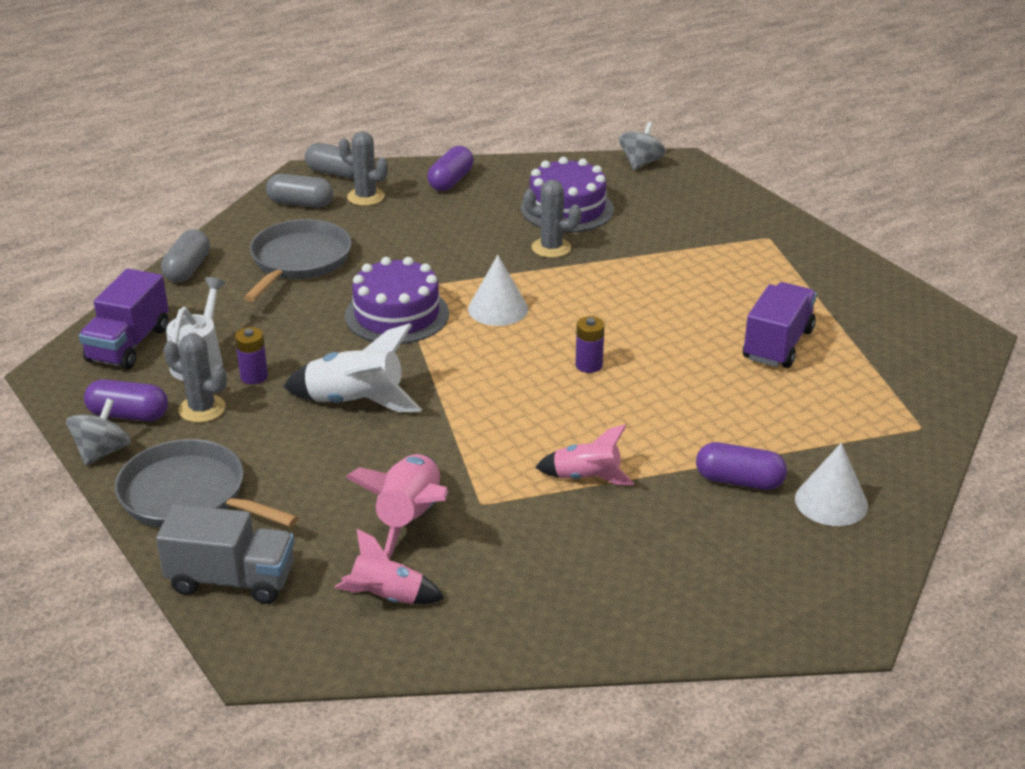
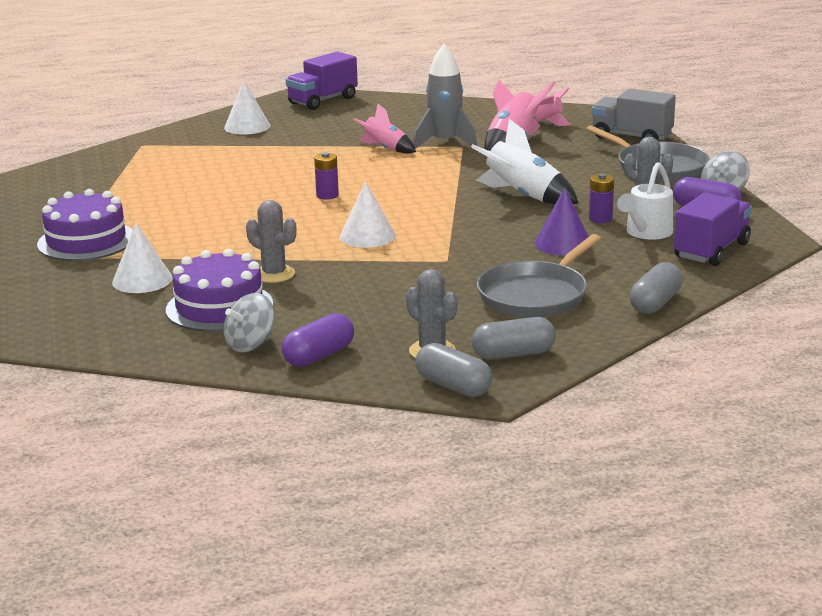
camera: 160 degrees left, 10 degrees down
(288, 330) = (563, 243): none -> purple cone
(300, 203) = (513, 354): grey capsule -> grey capsule turned 45 degrees counterclockwise
(397, 315) = (460, 242): purple cake -> purple cake (86, 241)
(510, 509) = (445, 143): none -> grey rocket
(641, 163) = (78, 345): grey spinning top -> grey spinning top (250, 344)
(662, 224) = (142, 280): none -> white cone
(739, 481) = (290, 138): purple capsule -> none
(778, 344) = (170, 190): purple truck -> purple truck (322, 101)

